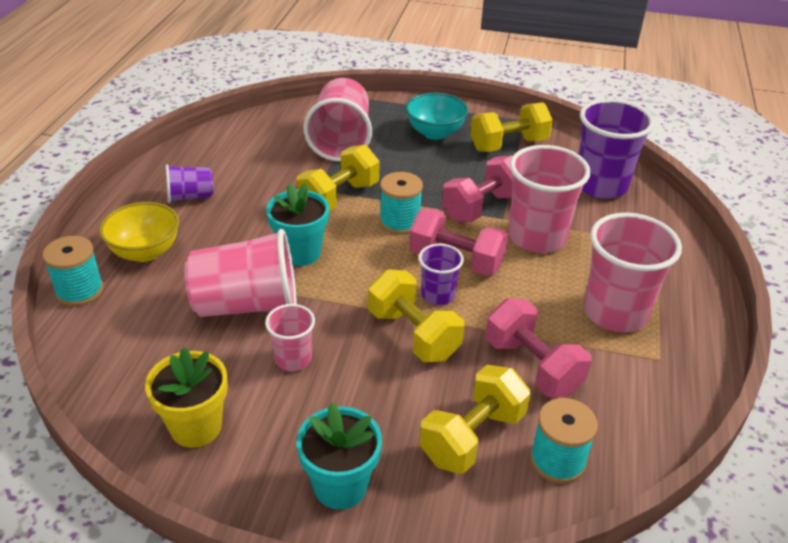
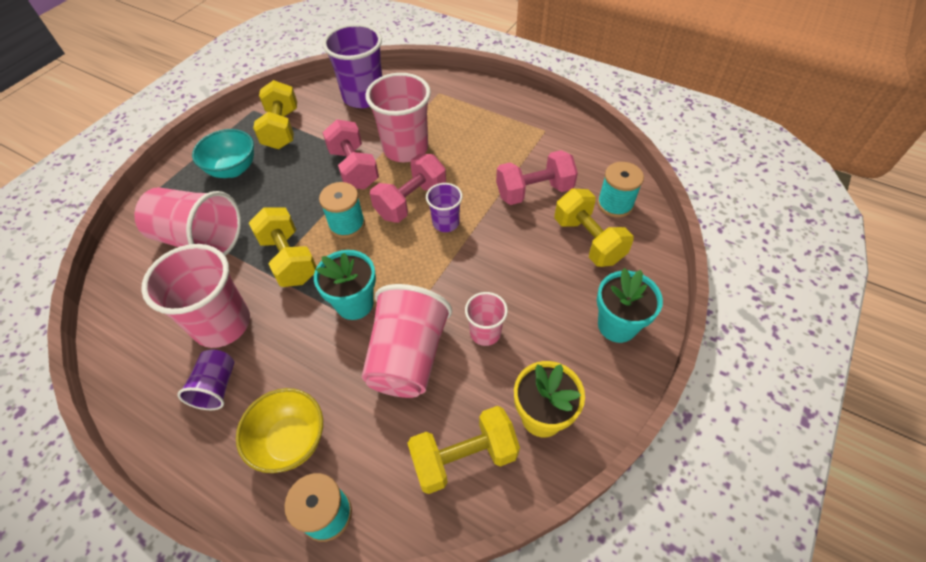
camera: 70 degrees left, 15 degrees up
(413, 334) = (483, 248): yellow dumbbell -> yellow dumbbell (464, 457)
(615, 313) = (498, 135): pink cup -> pink cup (222, 324)

